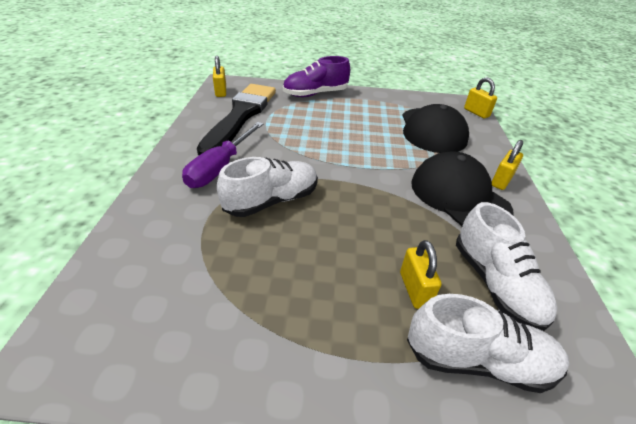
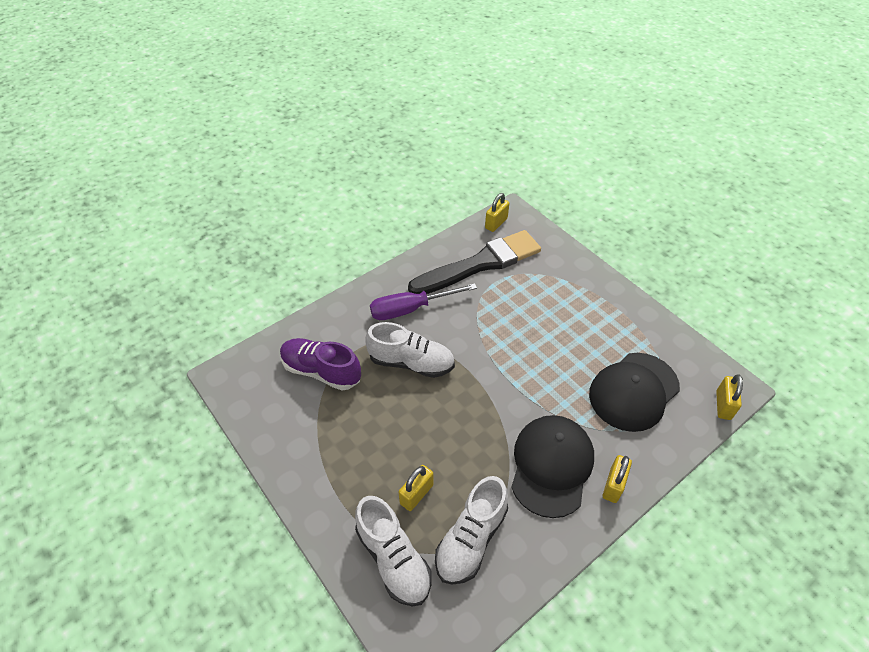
camera: 50 degrees right, 10 degrees up
(315, 94) = (578, 274): purple shoe -> purple shoe (321, 371)
(501, 181) = (613, 485): yellow padlock -> yellow padlock turned 60 degrees counterclockwise

